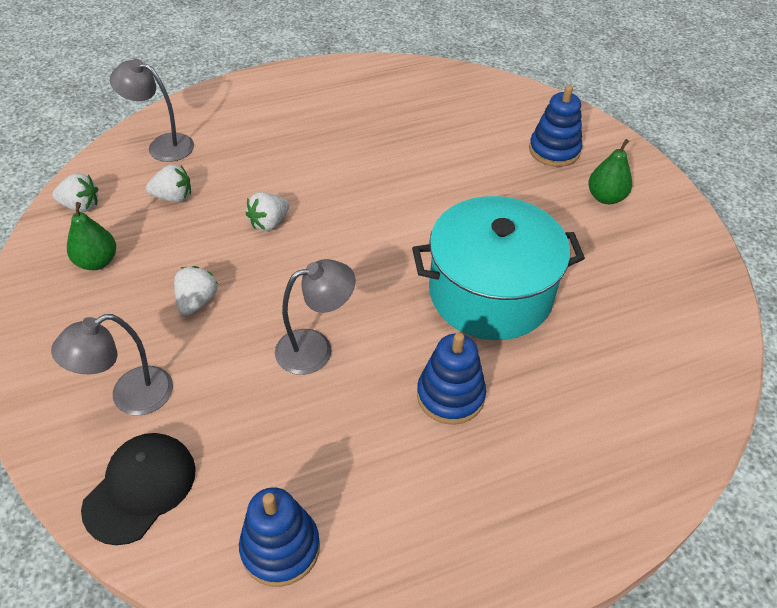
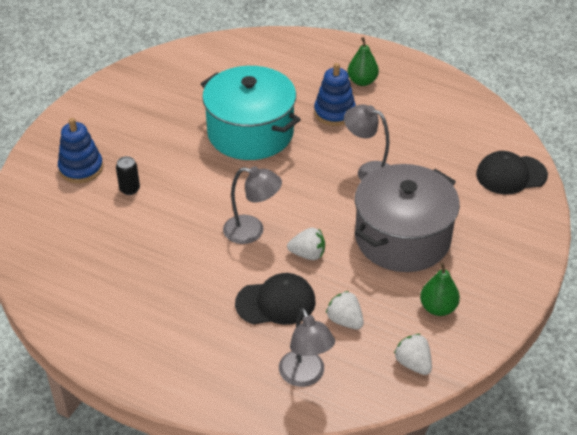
camera: 130 degrees left, 5 degrees down
(130, 397) = (484, 215): grey lamp -> grey lamp (252, 231)
(197, 301) = (402, 238): white strawberry -> grey pot
(247, 172) = (276, 302): none -> black cap
(280, 548) = (470, 118): blue stacking toy -> none
(490, 164) = (129, 189): none -> black can
(605, 197) = (111, 127): green pear -> green pear (362, 81)

